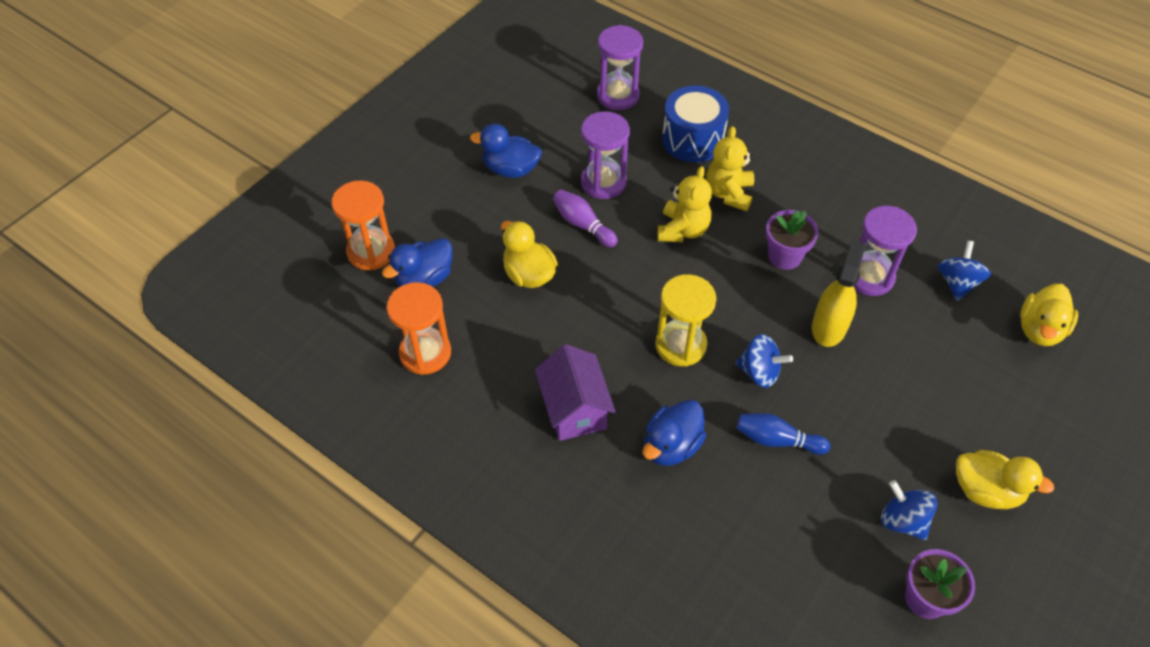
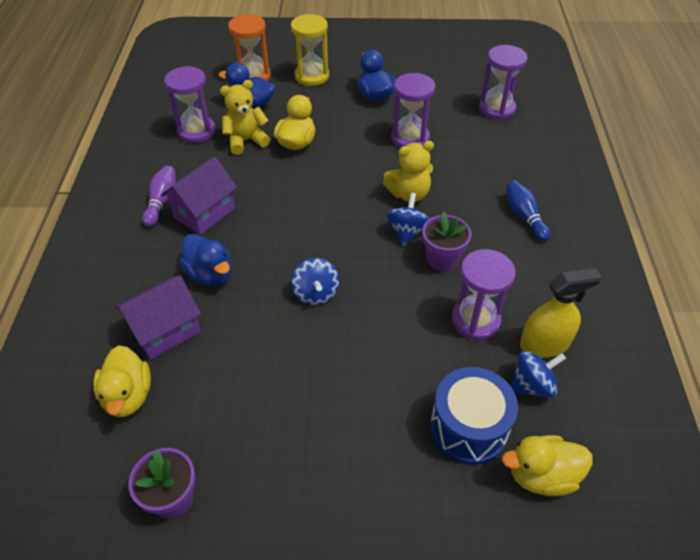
camera: 55 degrees right, 5 degrees down
(425, 353) = (196, 131): orange hourglass -> purple hourglass
(583, 225) = (363, 146): purple bowling pin -> purple bowling pin (162, 201)
(671, 446) = (210, 274): blue duck -> blue duck turned 135 degrees counterclockwise
(680, 345) = (303, 239): yellow hourglass -> yellow hourglass (312, 76)
(692, 139) = (500, 161): blue drum -> blue drum (468, 428)
(723, 520) = (165, 331): none -> purple house
(728, 193) = (470, 201): yellow teddy bear -> yellow teddy bear (246, 141)
(777, 440) = (260, 331): blue bowling pin -> blue bowling pin (524, 216)
(829, 327) = (397, 316): yellow spray bottle -> yellow spray bottle (544, 344)
(902, 520) = (240, 449): blue spinning top -> blue spinning top (407, 232)
(985, 490) = (316, 502): yellow duck -> yellow duck (128, 396)

